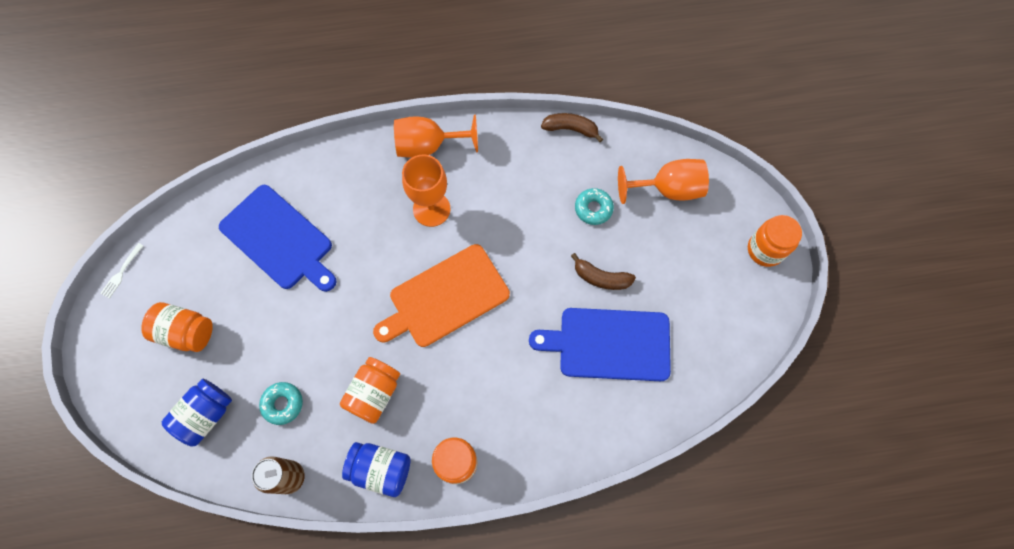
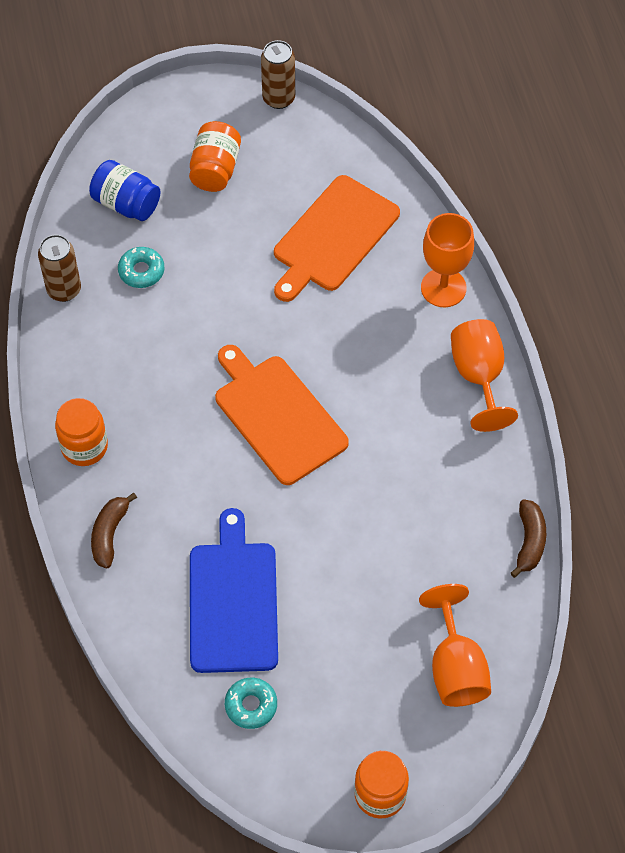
camera: 85 degrees right, 10 degrees down
(122, 272) = (278, 98): white fork -> brown can
(279, 239) = (333, 237): blue cutting board -> orange cutting board
(374, 393) = (158, 356): orange jar -> none
(381, 469) = (74, 373): blue jar -> none
(431, 209) = (391, 389): orange goblet -> orange goblet (443, 288)
(593, 208) = (415, 575): turquoise donut -> turquoise donut (251, 705)
(601, 278) = (319, 588): brown banana -> brown banana (109, 534)

